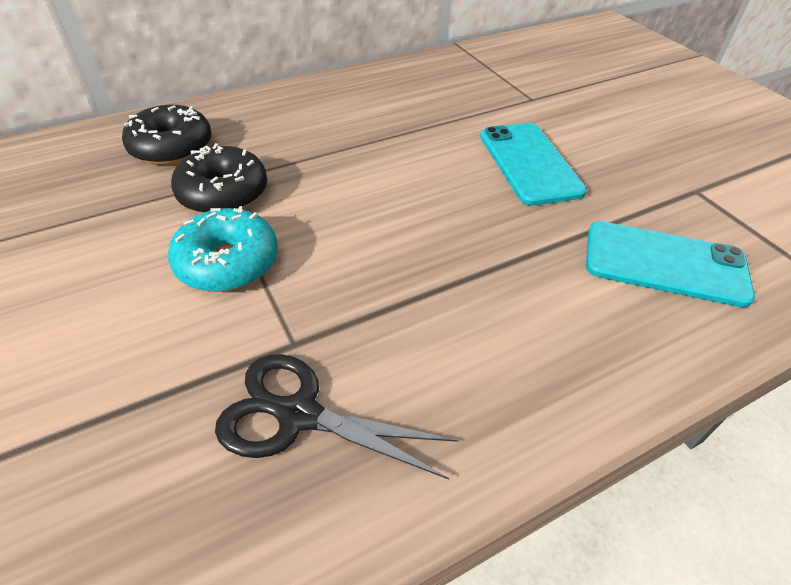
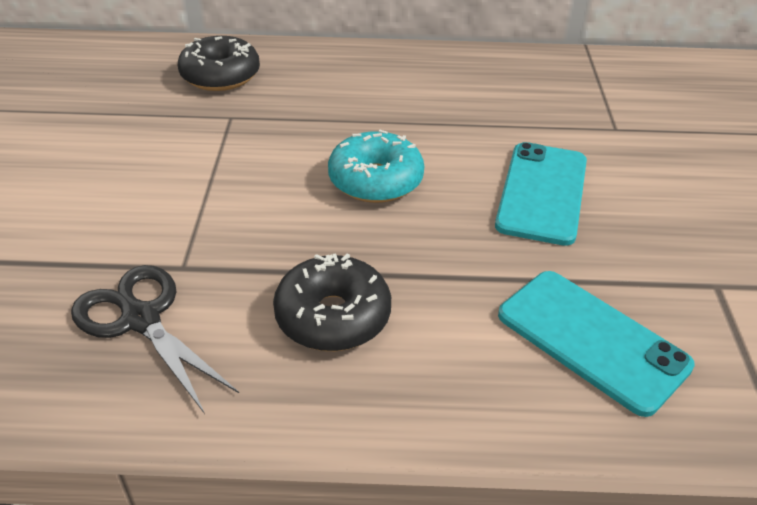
camera: 30 degrees right, 5 degrees down
(223, 193) = (229, 128): black donut -> black donut (333, 316)
(227, 262) = (186, 185): turquoise donut -> turquoise donut (375, 180)

